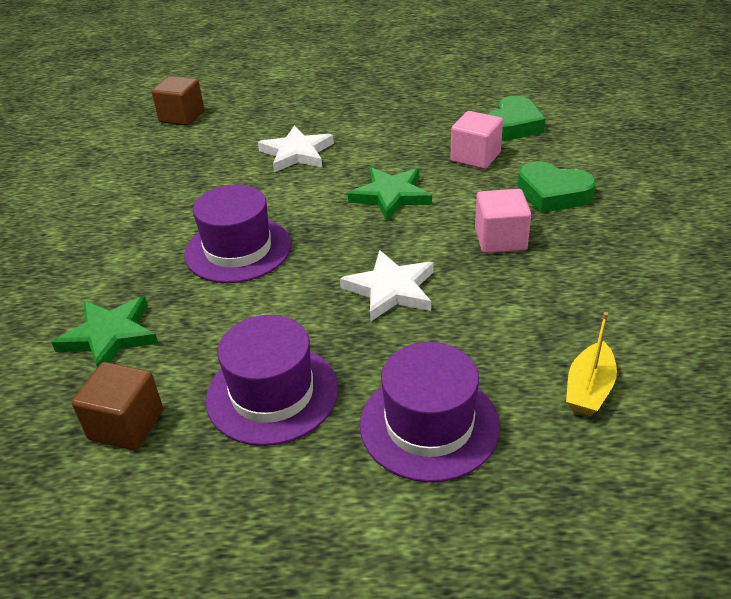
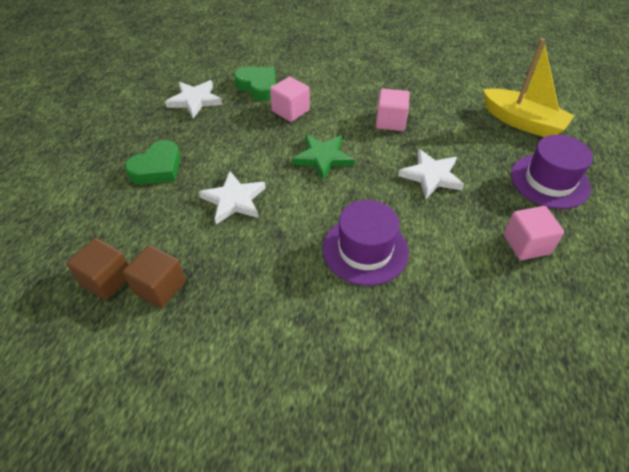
camera: 80 degrees left, 10 degrees up
(110, 336) = (462, 339): green star -> none
(126, 425) = (557, 326): brown cube -> brown cube (160, 287)
(272, 393) = (526, 244): purple hat -> pink cube
(457, 94) = (195, 100): none -> white star
(553, 194) = (349, 91): green heart -> green heart (157, 168)
(589, 389) = (522, 122): yellow boat -> yellow boat, size x1.82

